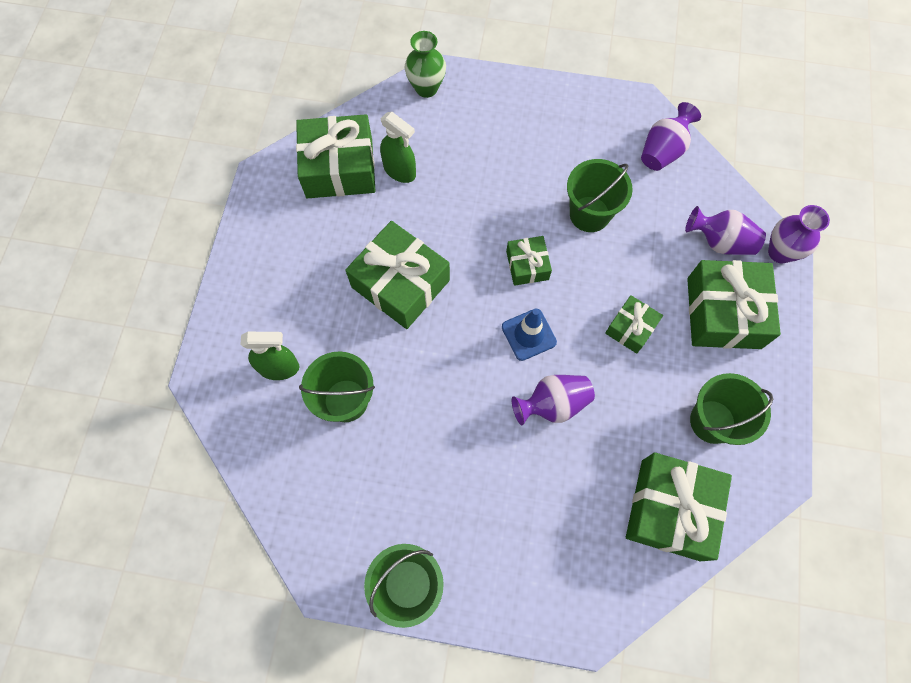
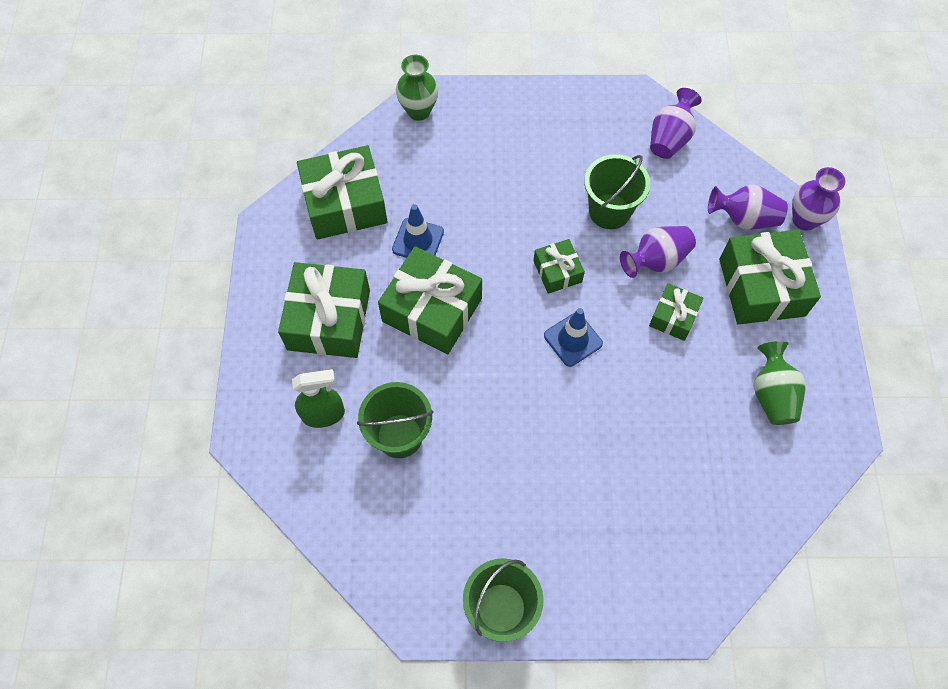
camera: 10 degrees left, 5 degrees down
(400, 171) = (408, 197): green spray bottle -> none
(400, 214) = (418, 240): none -> blue traffic cone
(552, 404) = (611, 404): purple vase -> purple vase (656, 260)
(670, 509) = (748, 487): green gift -> green gift (329, 319)
(712, 421) = (772, 394): green bucket -> green vase

